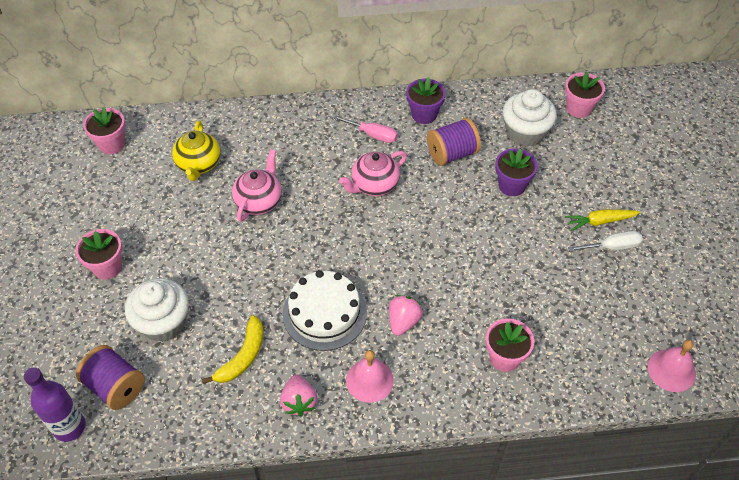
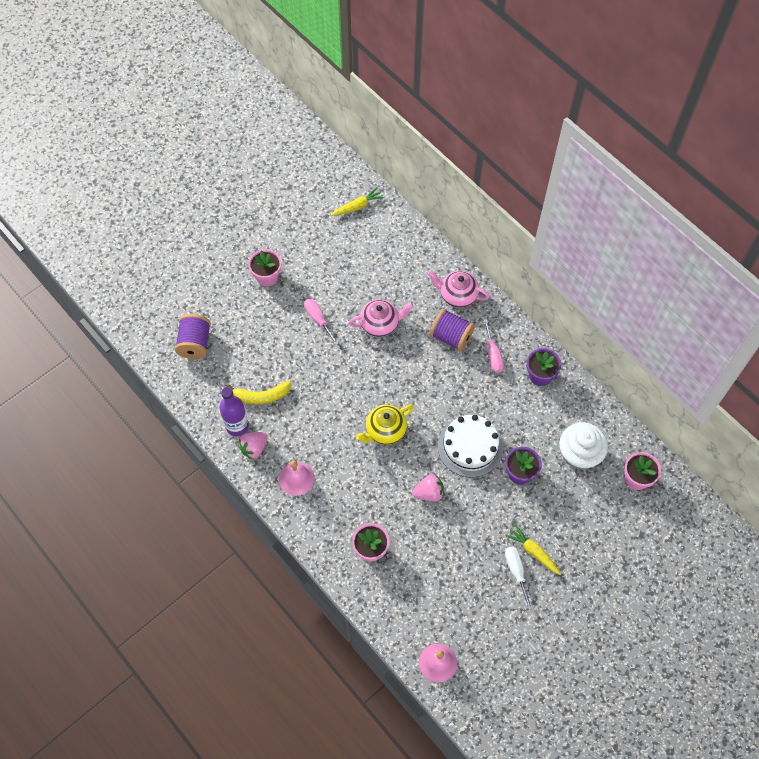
camera: 55 degrees right, 10 degrees up
(69, 427) = (155, 339): purple bottle -> purple bottle (237, 426)
(111, 144) = (357, 206): pink flower pot -> yellow carrot
(163, 322) = (252, 336): white cupcake -> none
(199, 164) = (381, 268): yellow teapot -> yellow teapot (385, 431)
(202, 250) = (318, 319): none -> pink screwdriver
(324, 313) = (325, 421): white cake -> white cake (470, 446)
(374, 185) = (449, 384): pink teapot -> pink teapot (457, 295)
(403, 321) = (353, 471): pink strawberry -> pink strawberry (429, 493)
(452, 153) = (517, 416): purple spool -> purple spool (451, 337)
(612, 247) = (516, 572): white screwdriver -> white screwdriver turned 150 degrees counterclockwise

